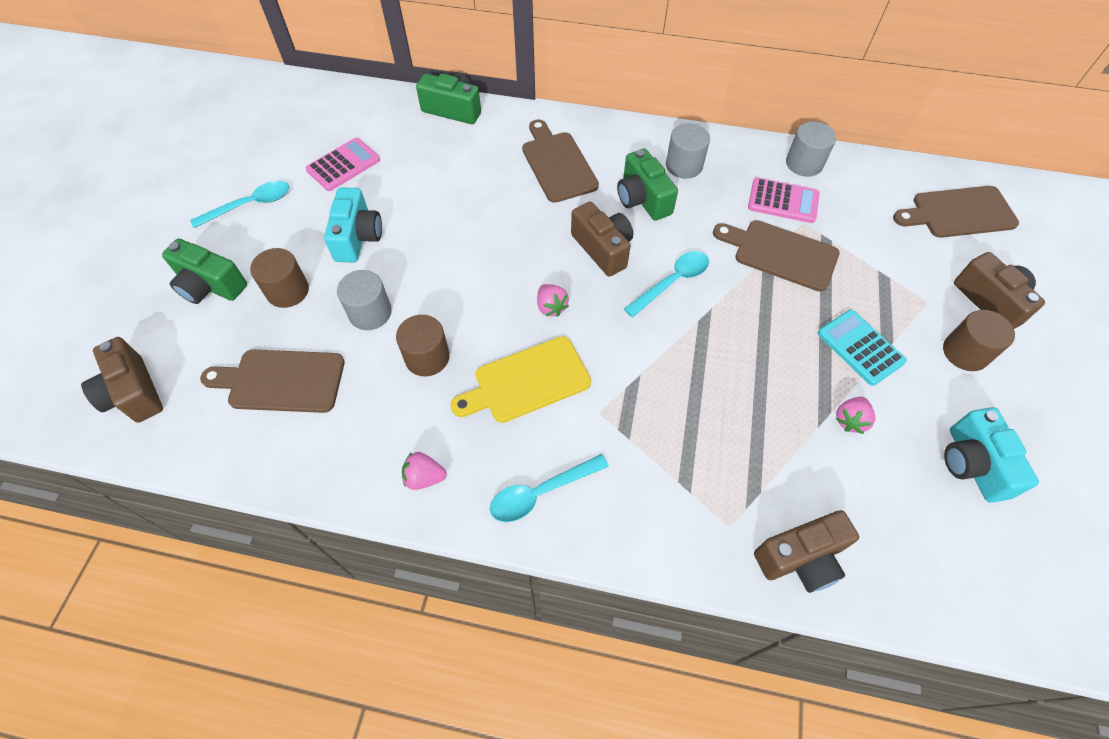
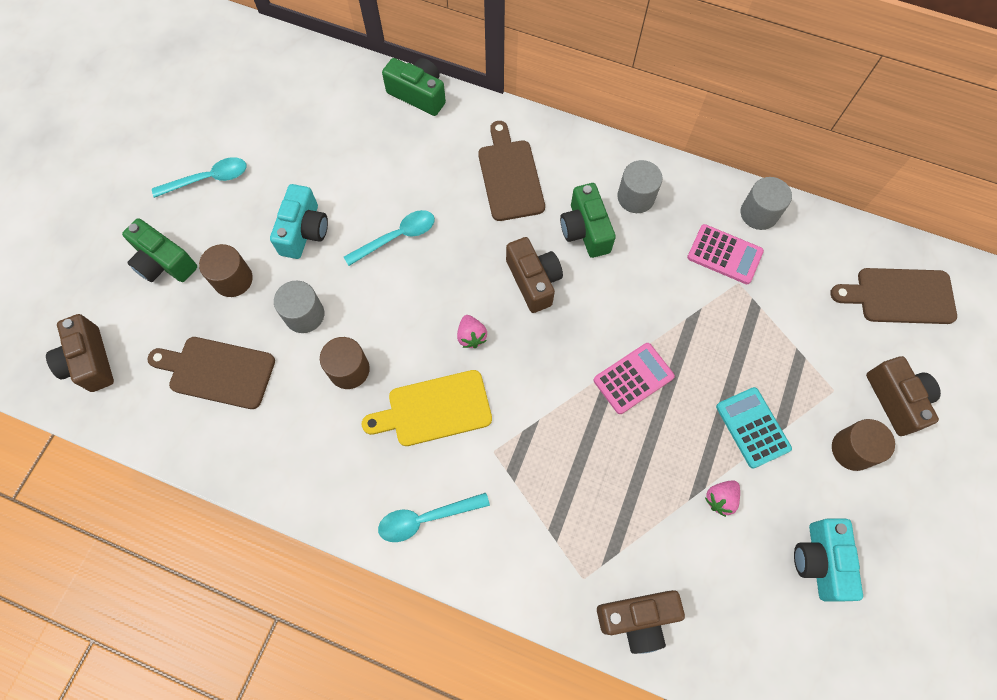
camera: 10 degrees right, 10 degrees up
(343, 165) = (301, 146): pink calculator -> pink calculator (633, 378)
(424, 477) = (328, 486): pink strawberry -> none
(672, 282) = (591, 328): turquoise spoon -> turquoise spoon (397, 237)
(780, 254) = (705, 314): brown cutting board -> none

